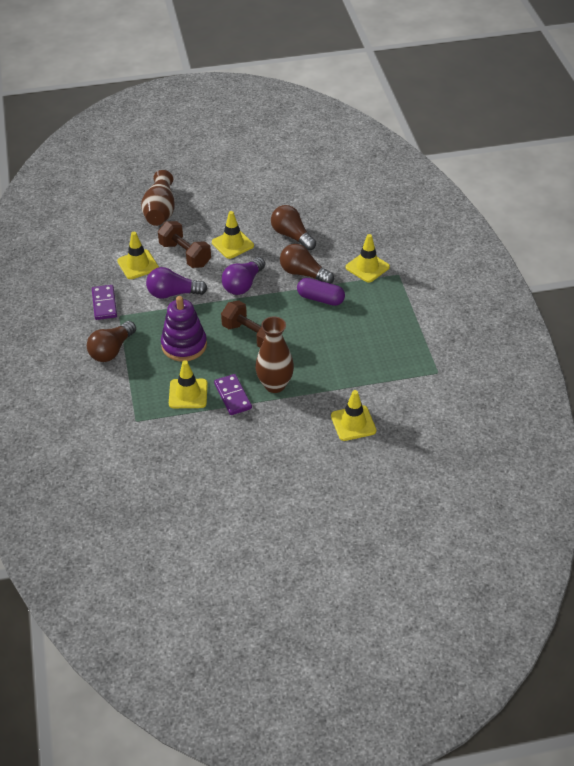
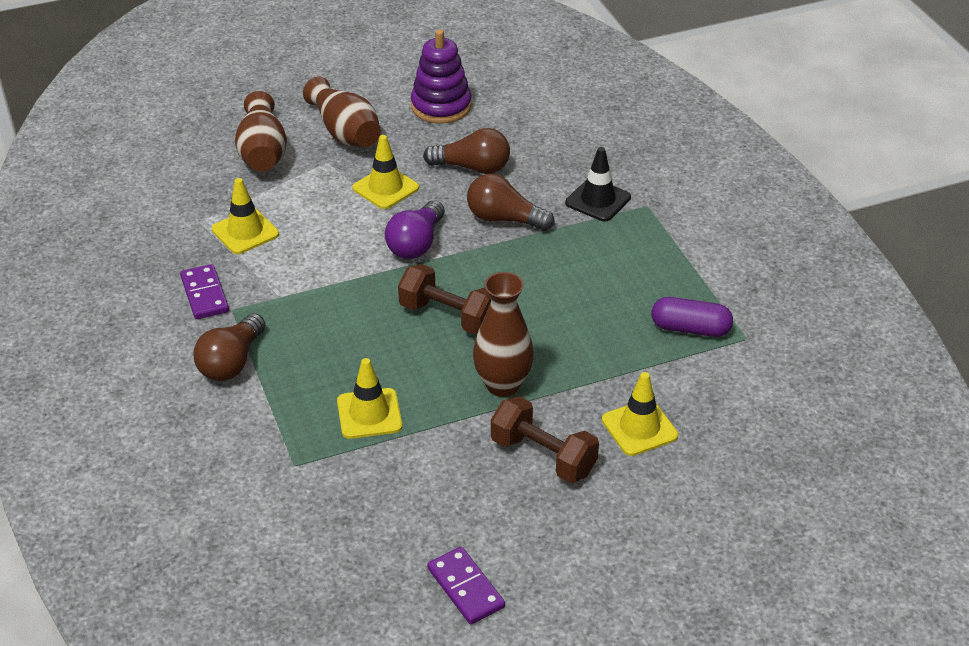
camera: 10 degrees left, 5 degrees down
(173, 294) = (310, 268): purple light bulb -> none
(184, 345) = (345, 342): purple stacking toy -> purple stacking toy (441, 106)
(185, 255) = (316, 210): brown dumbbell -> brown dumbbell (543, 456)
(215, 202) = (345, 132): none -> brown vase
(233, 396) = (441, 409): purple domino -> purple domino (466, 588)
(292, 236) = (472, 167): brown light bulb -> brown light bulb turned 150 degrees clockwise
(320, 299) = (540, 252): purple capsule -> purple capsule (690, 329)
(367, 267) = (598, 200): yellow traffic cone -> black traffic cone

